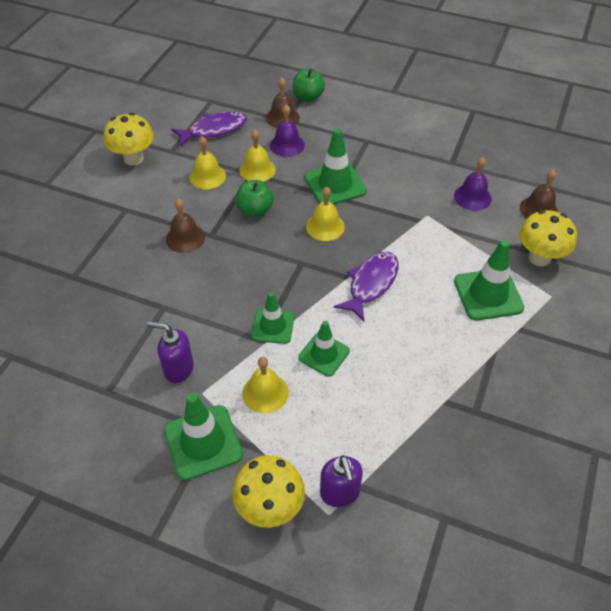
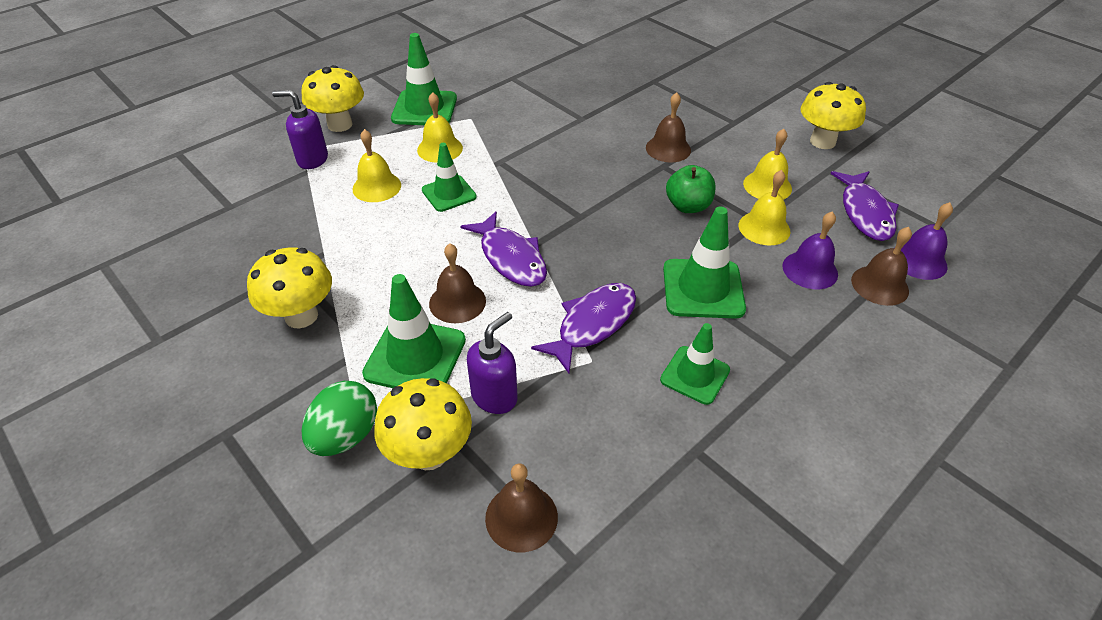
camera: 115 degrees right, 5 degrees down
(178, 369) = (505, 112): purple soap dispenser -> purple soap dispenser (495, 396)
(273, 326) = (509, 172): green traffic cone -> green traffic cone (695, 375)
(308, 97) = (934, 331): green apple -> none
(325, 226) = (627, 253): yellow bell -> yellow bell (377, 187)
(400, 223) = (592, 324): none -> purple fish
(430, 295) = (457, 302): none -> brown bell
(472, 197) = (600, 436): purple bell -> purple bell (919, 261)
(508, 375) = (301, 316): none -> yellow mushroom
(562, 298) = (346, 436): none -> green egg

